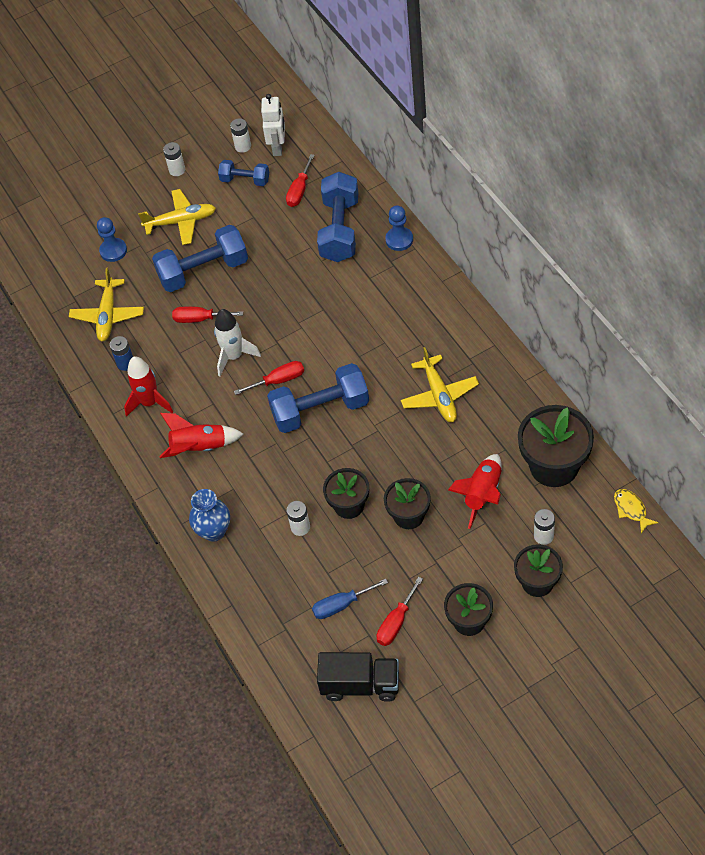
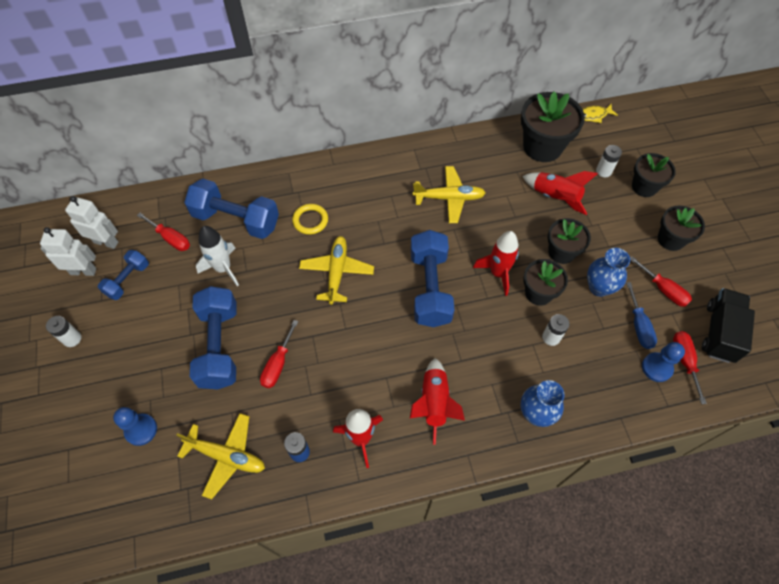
camera: 80 degrees left, 5 degrees up
(181, 221) = (143, 351): yellow plane -> yellow plane (337, 272)
(234, 356) = (338, 344): white rocket -> white rocket (223, 268)
(243, 146) = (83, 271): white battery -> white robot
(278, 380) = (383, 313): red screwdriver -> red screwdriver (684, 361)
(359, 463) = (498, 273): none -> red rocket
(362, 287) = (310, 220): none -> yellow ring
(376, 559) = (599, 287): none -> blue vase
(399, 240) = (273, 180): blue pawn -> blue pawn (657, 367)

